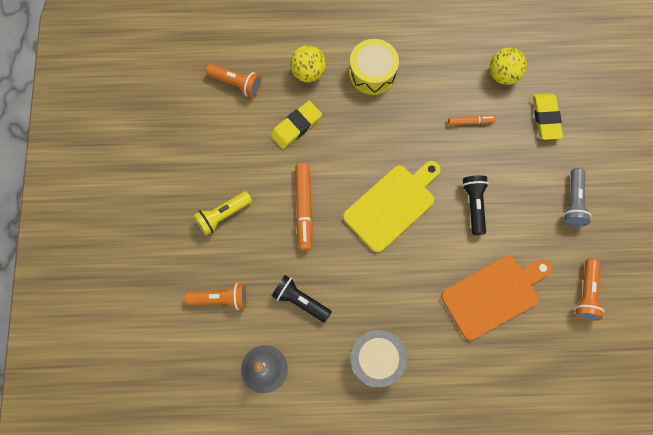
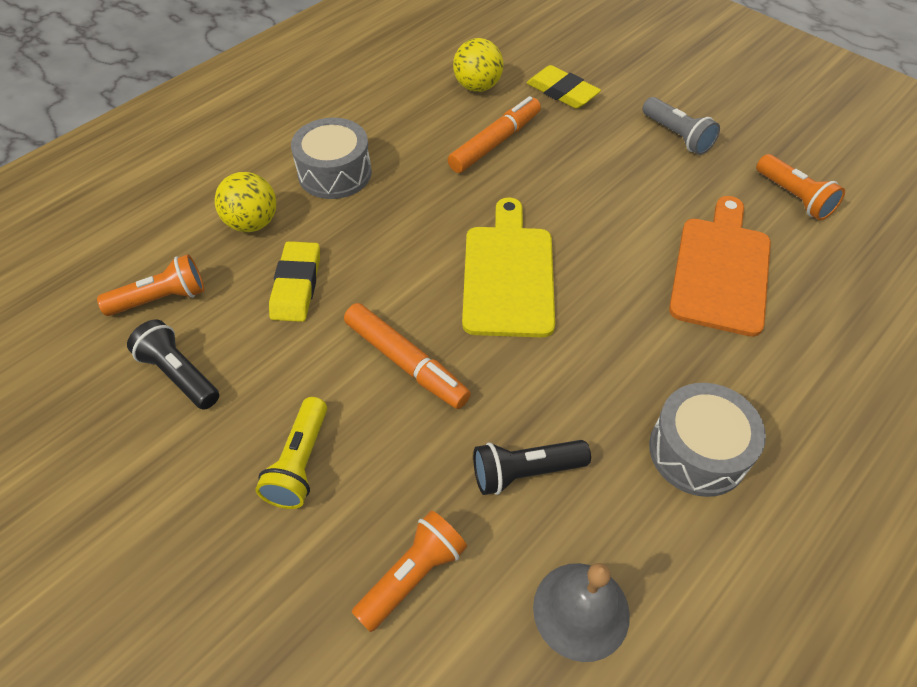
camera: 45 degrees left, 20 degrees down
(372, 73) = (335, 173): yellow drum -> grey drum
(470, 121) = (495, 143): orange marker -> orange marker, size x1.82
(474, 205) = (592, 207): black flashlight -> black flashlight (179, 374)

